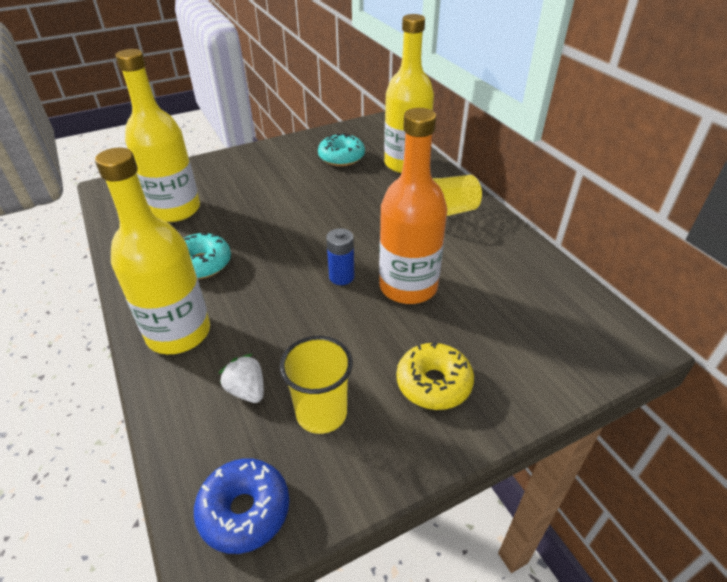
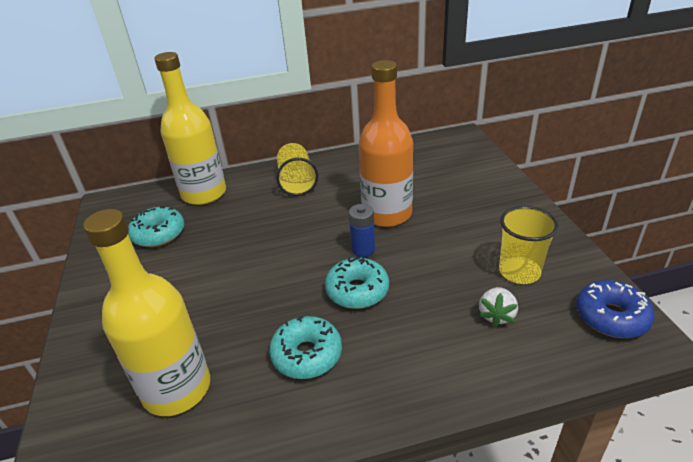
camera: 75 degrees left, 5 degrees down
(178, 333) = (417, 370): yellow bottle -> none
(247, 390) = (496, 315): white strawberry -> white strawberry turned 45 degrees counterclockwise
(279, 281) = (357, 290): none -> turquoise donut
(433, 383) = (491, 215): yellow donut -> none

